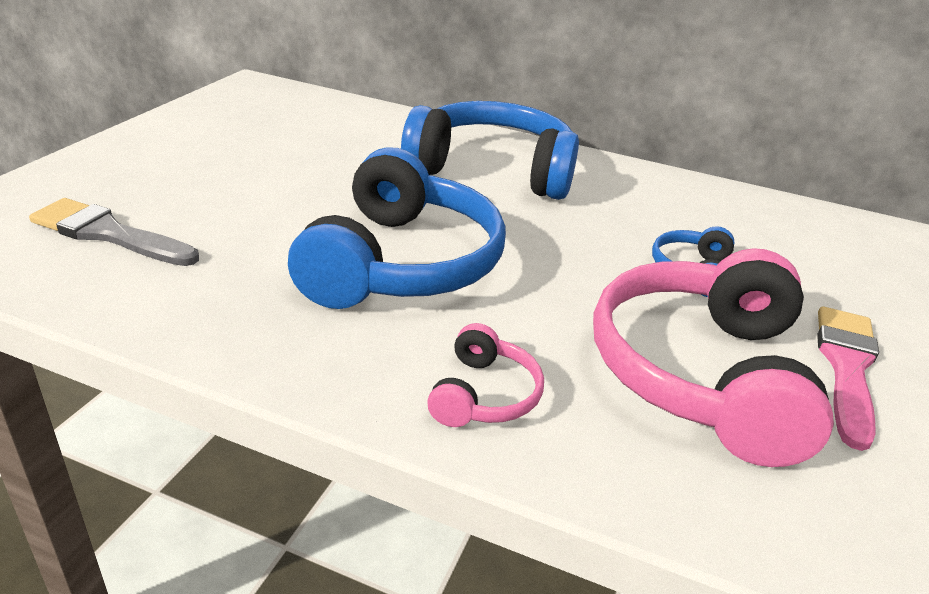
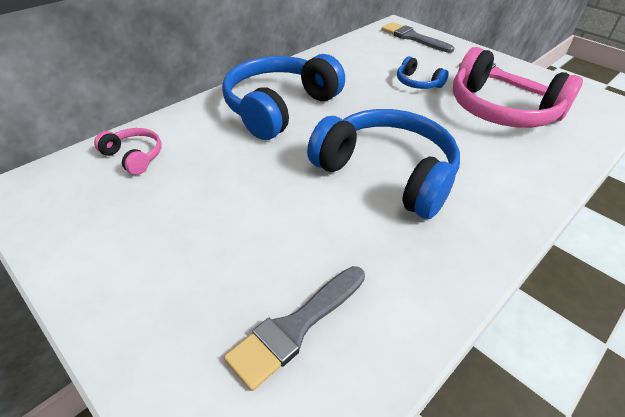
camera: 65 degrees left, 10 degrees up
(484, 395) = (518, 175): pink headphones -> pink headphones (134, 156)
(866, 254) = (413, 38): none -> grey brush

